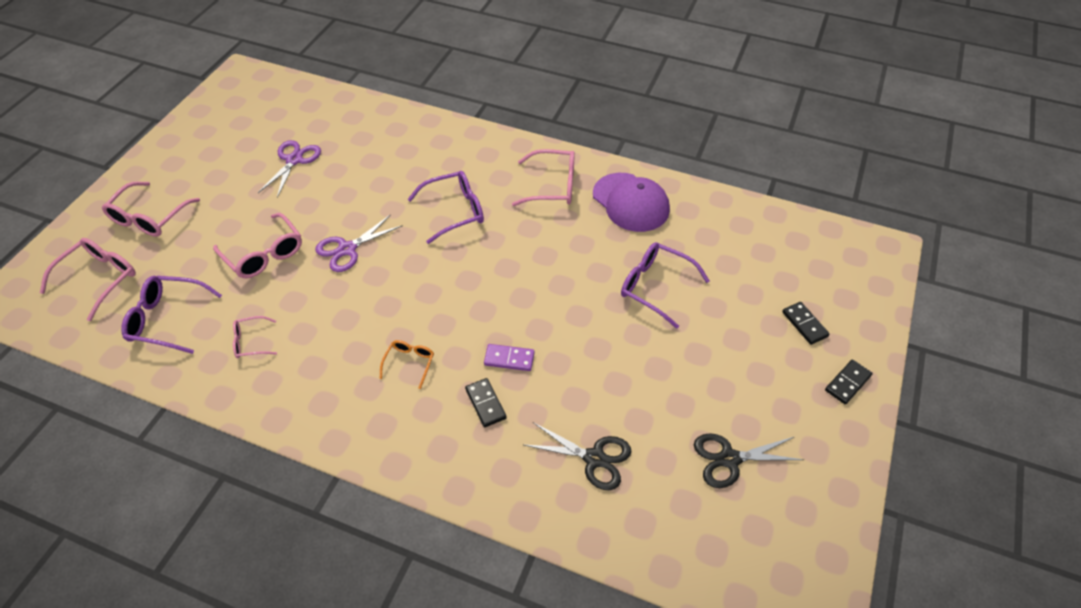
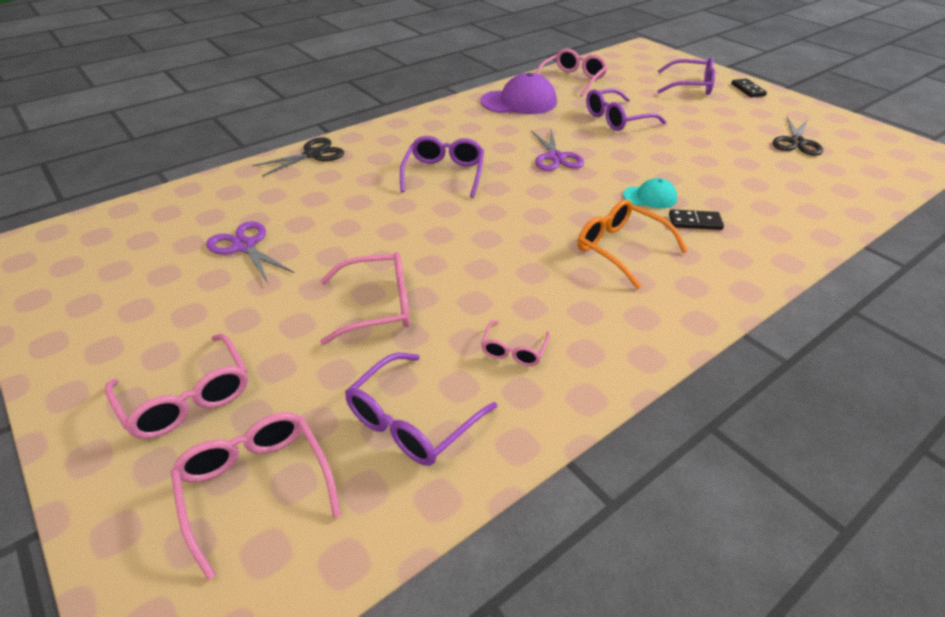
camera: 60 degrees left, 10 degrees down
(347, 249) = (431, 246): purple scissors -> purple scissors (555, 157)
(409, 364) = (622, 249): orange glasses -> orange glasses, size x1.77
(509, 359) = (650, 197): purple domino -> turquoise cap
(552, 186) = (465, 124): pink glasses -> pink glasses (572, 80)
(594, 458) = (777, 190): black scissors -> black scissors (313, 154)
(804, 324) = (690, 86): black domino -> purple glasses

